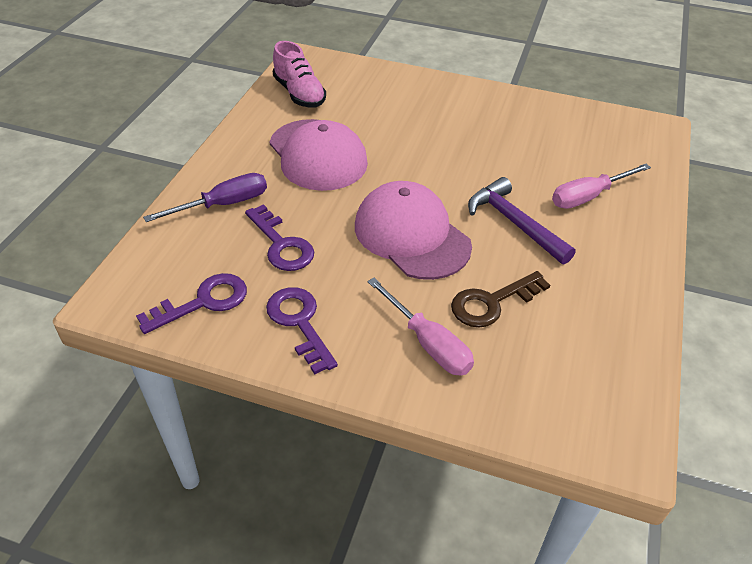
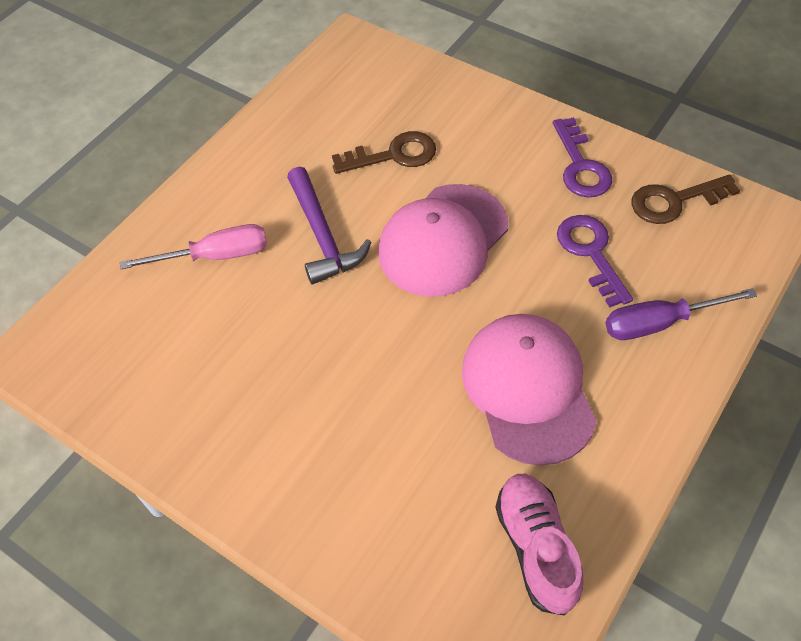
camera: 160 degrees left, 10 degrees up
(203, 302) = (675, 201): purple key -> brown key
(411, 235) = (443, 240): pink cap -> pink cap turned 60 degrees clockwise
(428, 343) = (467, 130): pink screwdriver -> none

